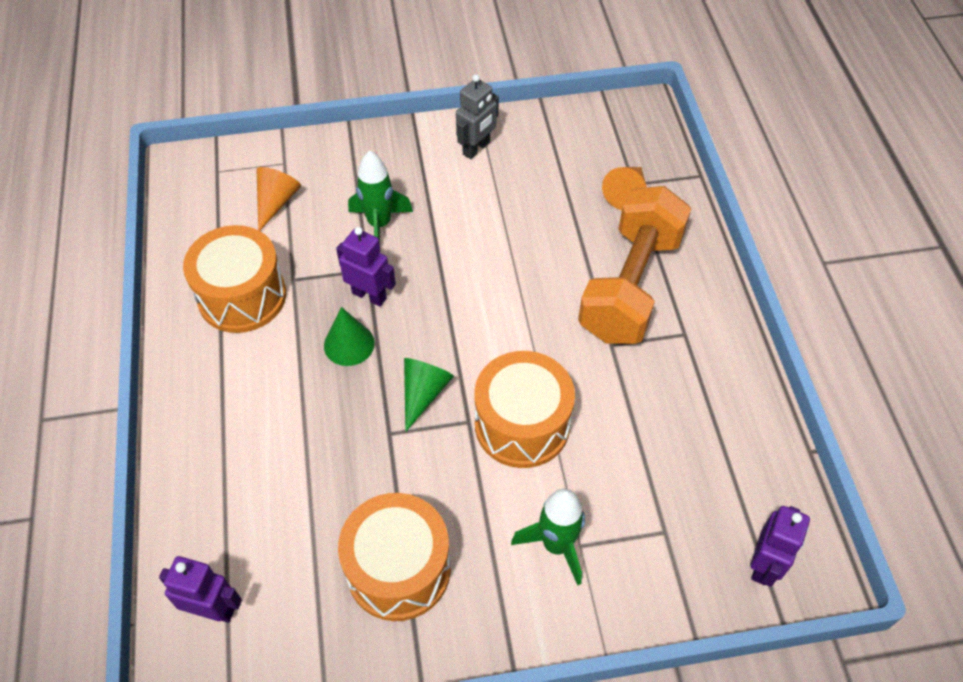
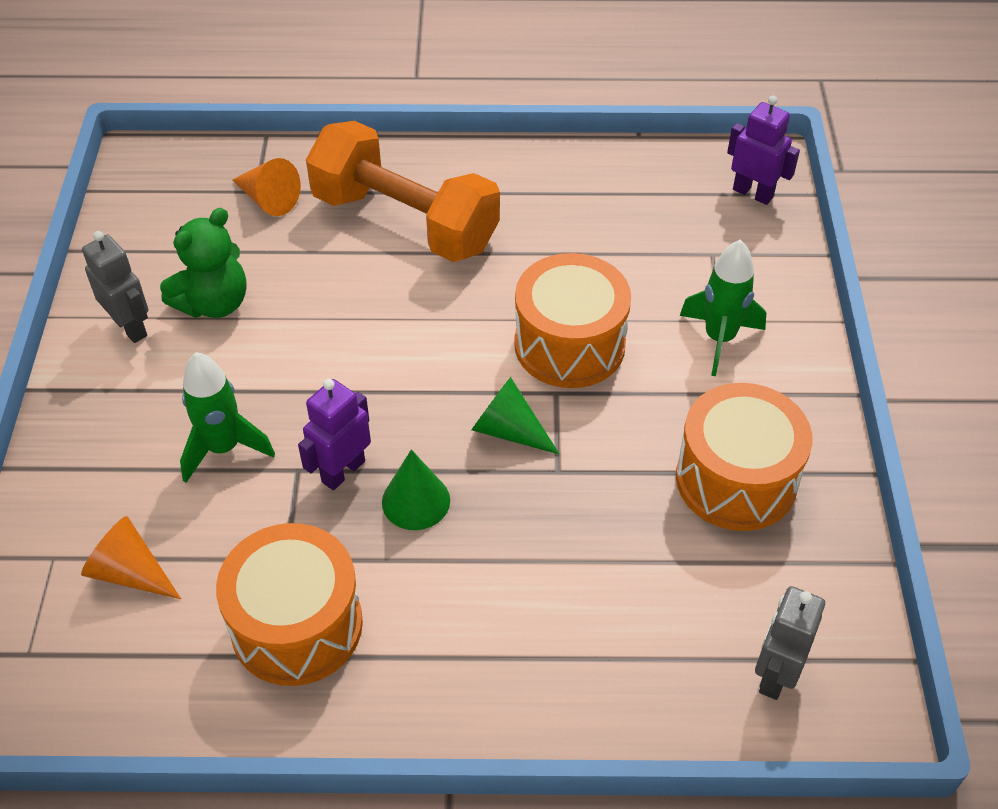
camera: 80 degrees left, 5 degrees down
(213, 609) = (775, 674): purple robot -> grey robot
(510, 187) = (214, 303): none -> green teddy bear

